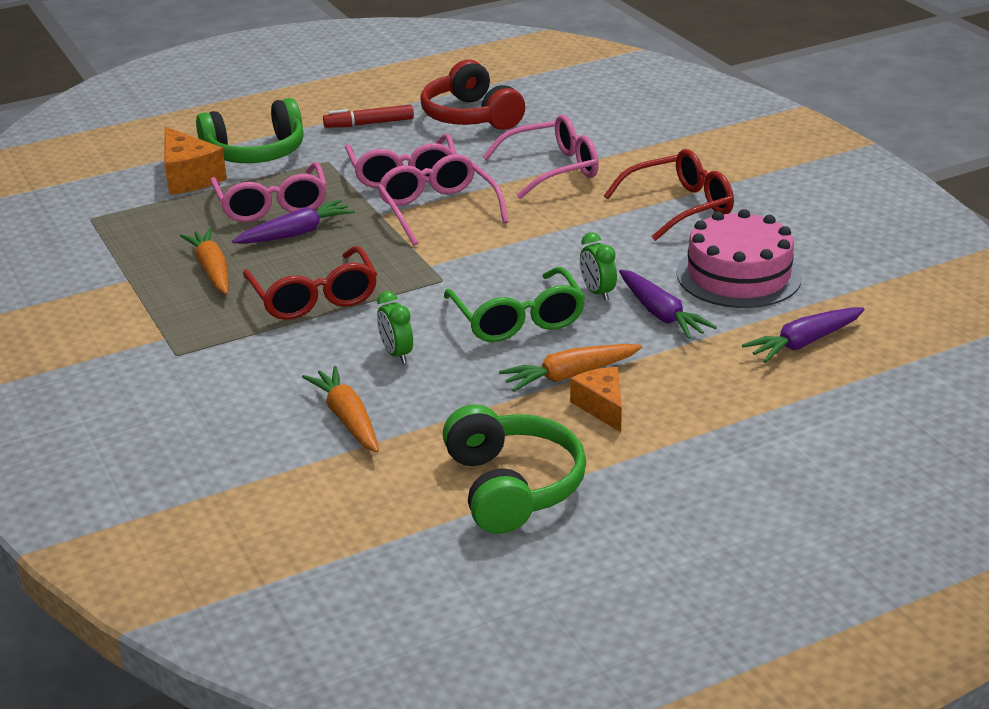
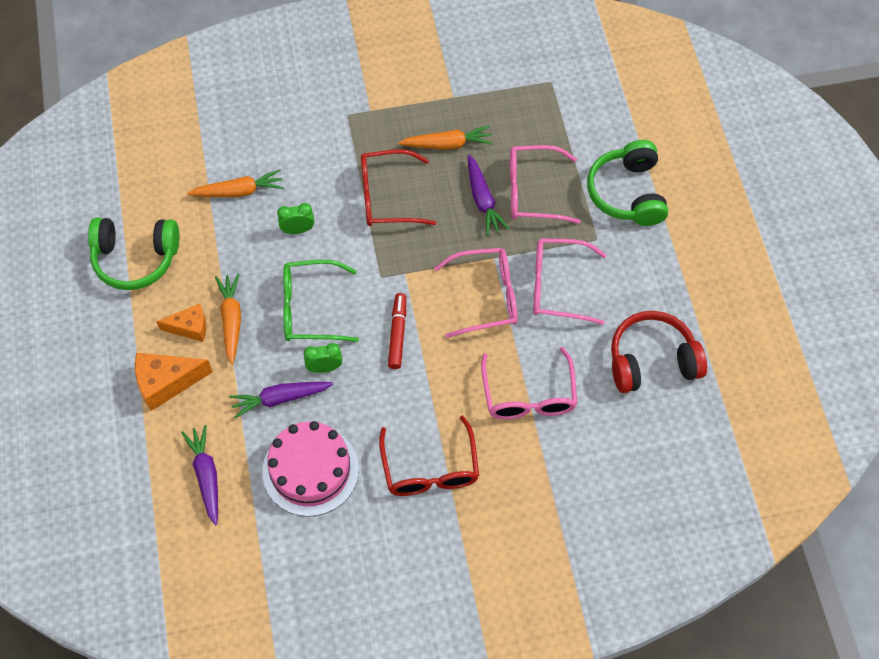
camera: 105 degrees right, 30 degrees up
(189, 177) = (598, 145): orange cheese -> orange cheese (166, 383)
(369, 124) = (660, 281): red marker -> red marker (397, 334)

